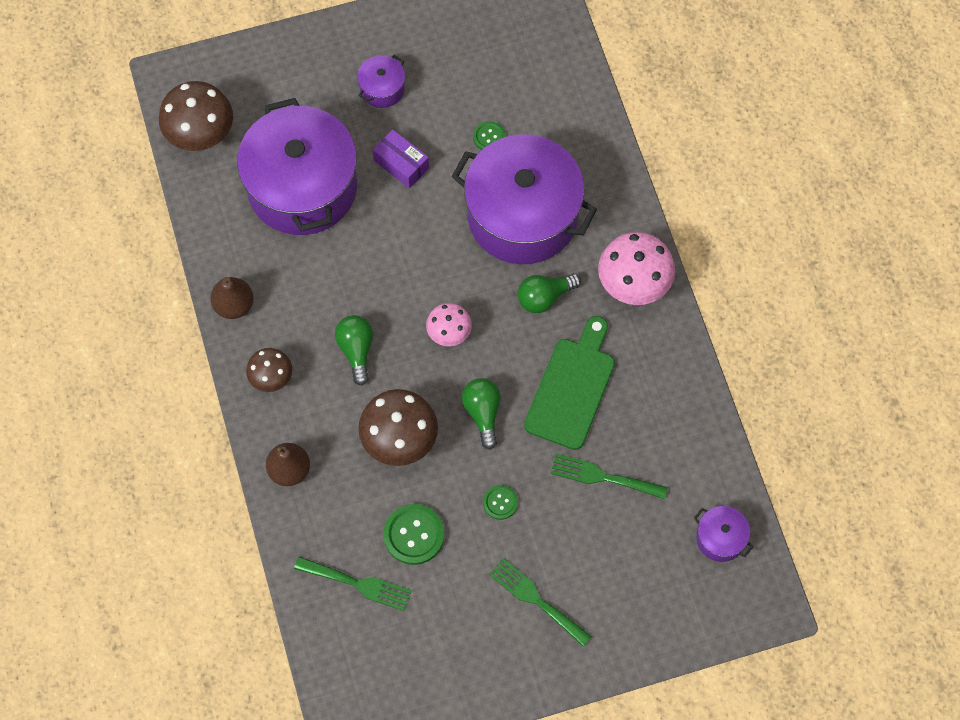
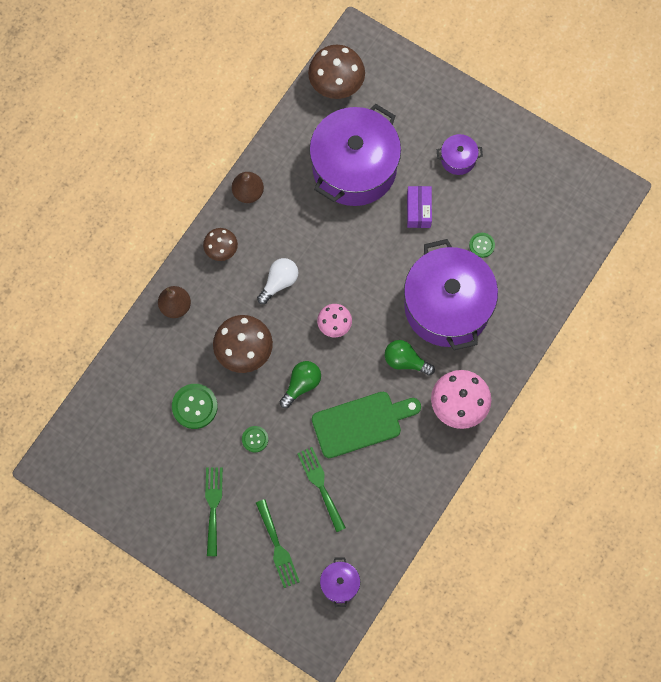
camera: 50 degrees right, 5 degrees up
(356, 350) = (279, 282): green light bulb -> white light bulb
(358, 584) = (140, 399): green fork -> green fork (277, 547)

